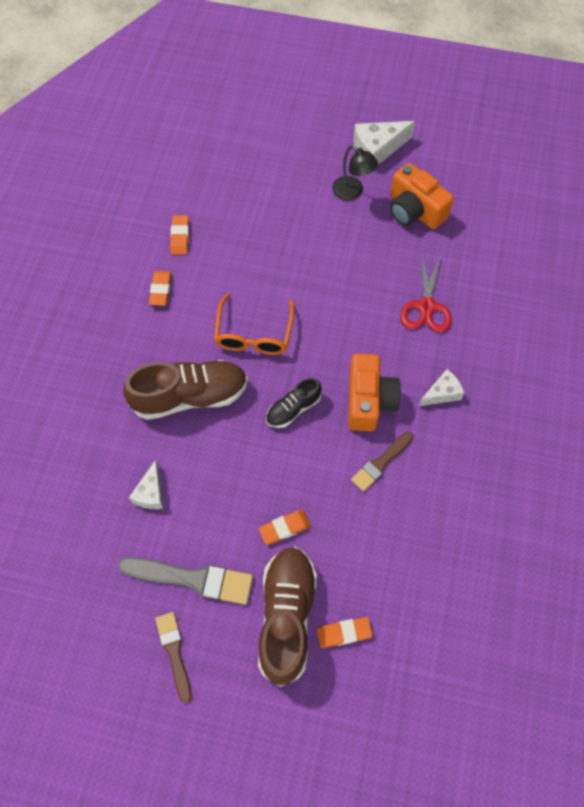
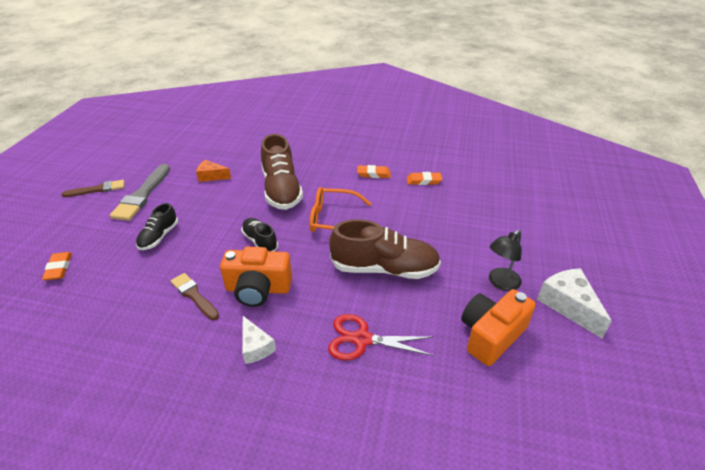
camera: 90 degrees right, 25 degrees down
(150, 493) = (211, 176): white cheese -> orange cheese
(284, 528) = (159, 237): orange eraser -> black shoe
(286, 616) = (90, 238): brown shoe -> brown shoe (384, 269)

